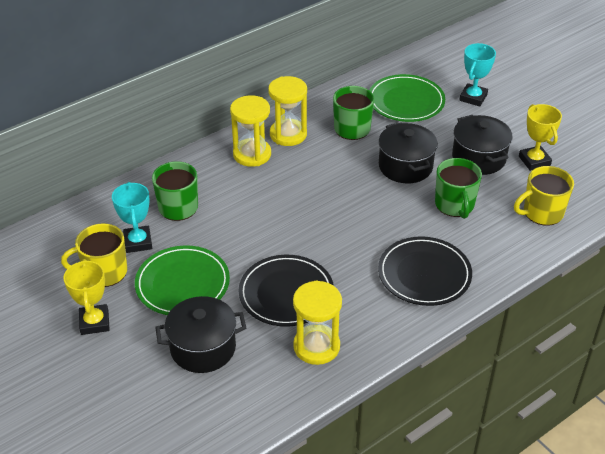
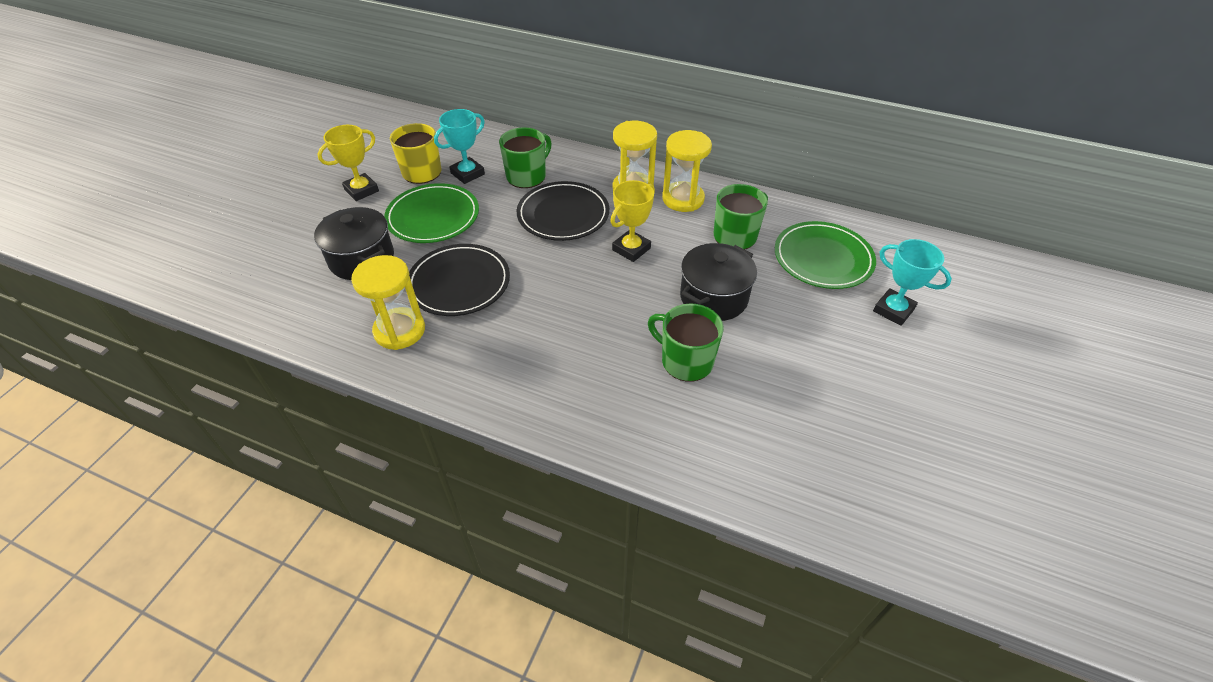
camera: 60 degrees right, 5 degrees up
(424, 274) = (553, 375): black plate -> black plate (563, 214)
(454, 205) = (685, 361): green mug -> green mug turned 75 degrees clockwise
(473, 98) = (893, 310): turquoise trophy -> turquoise trophy turned 45 degrees clockwise
(478, 158) = (787, 354): black pot -> none
(534, 161) = (835, 409): yellow trophy -> yellow trophy (631, 249)
(542, 213) = (742, 451): yellow mug -> none

